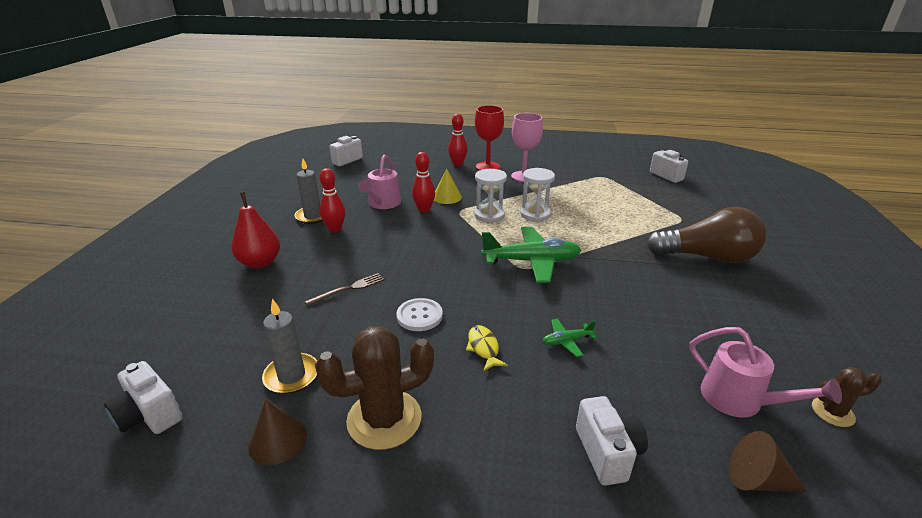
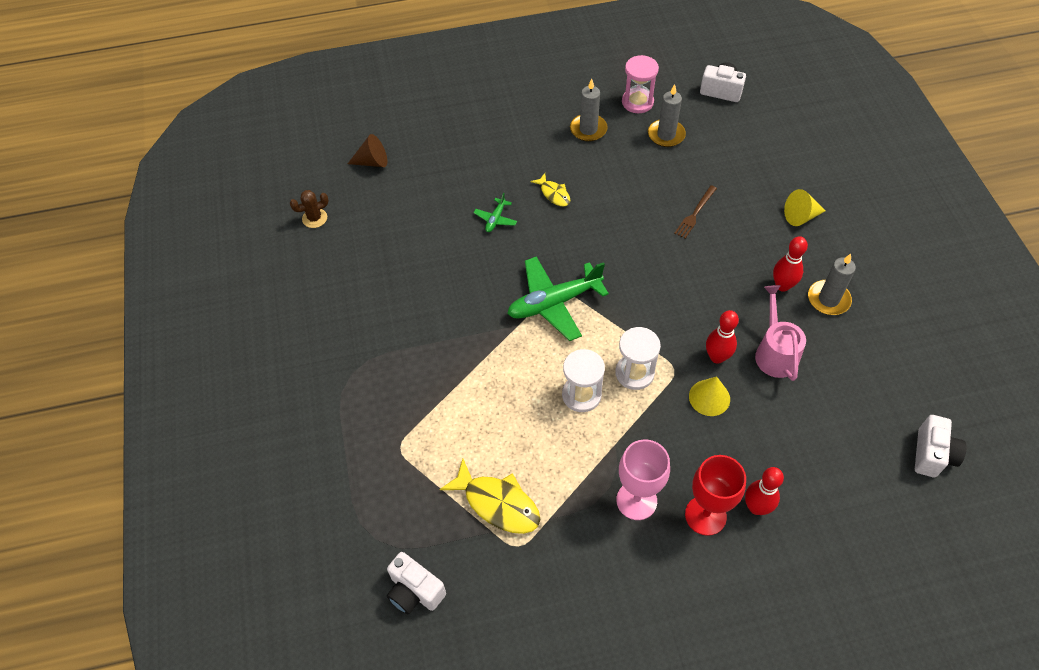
camera: 160 degrees right, 25 degrees up
(260, 262) = (801, 216): red pear -> yellow cone
(277, 440) = (637, 102): brown cone -> pink hourglass
(384, 419) = (588, 129): brown cactus -> grey candle
(419, 316) = (617, 206): white button -> none
(567, 341) = (495, 219): green plane -> green plane turned 150 degrees clockwise
(607, 453) = (454, 151): white camera -> none
(612, 189) = (497, 503): none -> yellow fish
(707, 257) = (376, 372): brown light bulb -> none
(739, 400) = (373, 208): pink watering can -> none

